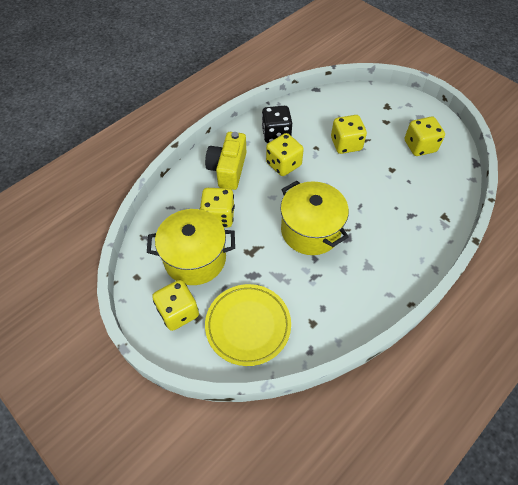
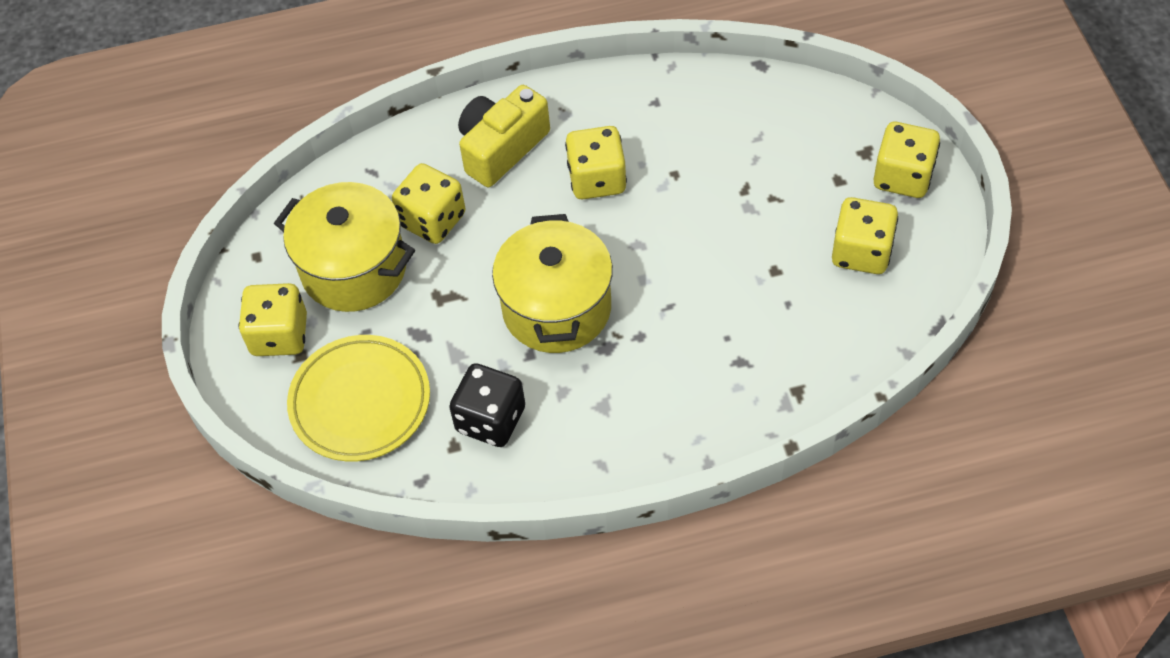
camera: 35 degrees right, 0 degrees up
(276, 134) = (624, 121): black dice -> black dice (490, 419)
(346, 144) = (731, 190): yellow dice -> yellow dice (903, 177)

